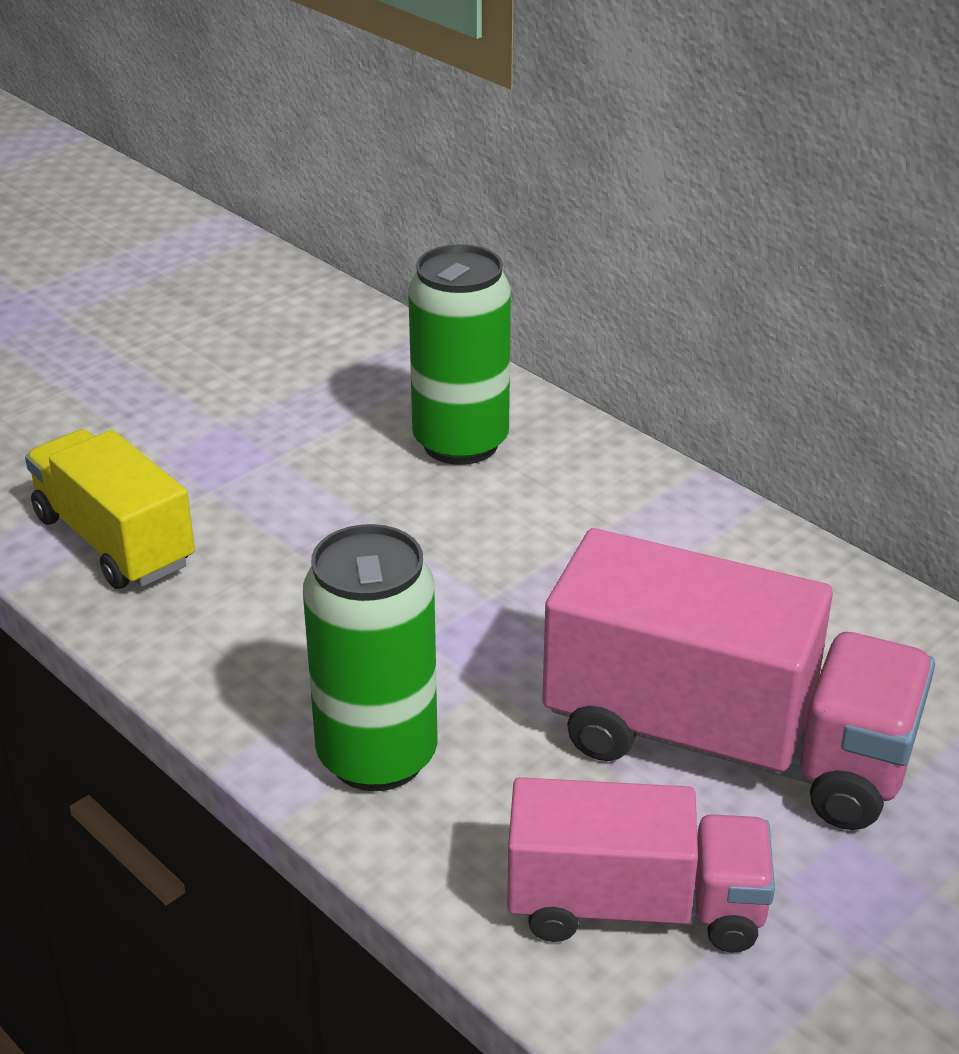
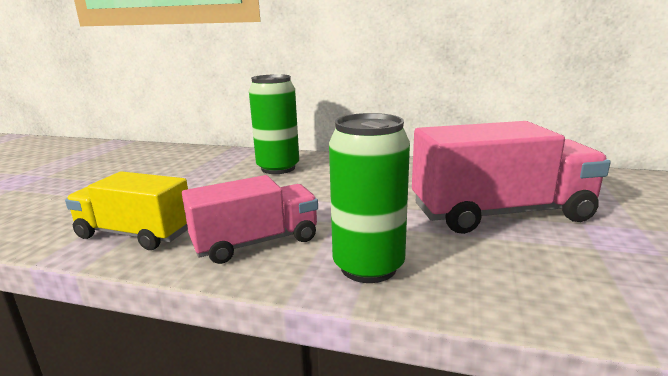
camera: 30 degrees left, 15 degrees down
(635, 906) = (562, 276): pink truck -> pink truck (256, 242)

